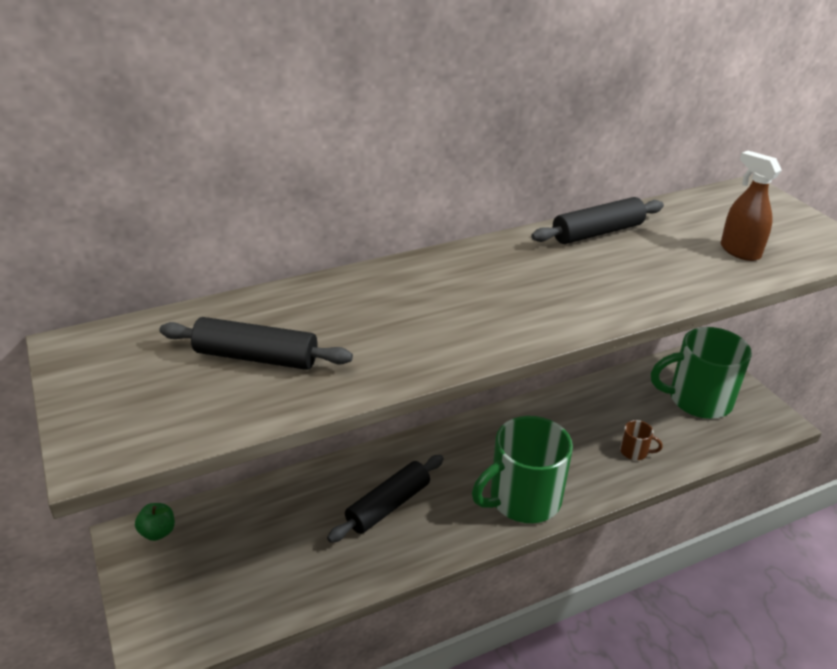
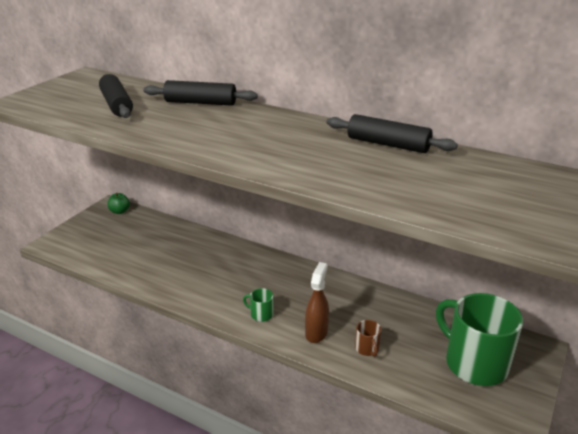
camera: 55 degrees right, 5 degrees down
(388, 505) = (203, 267): black rolling pin -> black rolling pin (200, 103)
(523, 499) = (261, 314): green mug -> green mug, size x0.41
(739, 251) = (458, 198): brown spray bottle -> brown spray bottle (316, 333)

